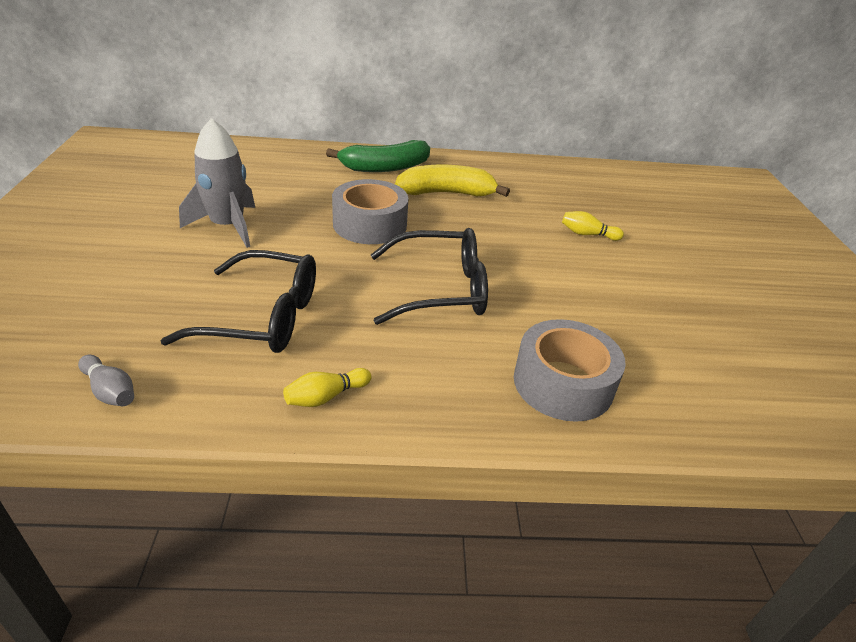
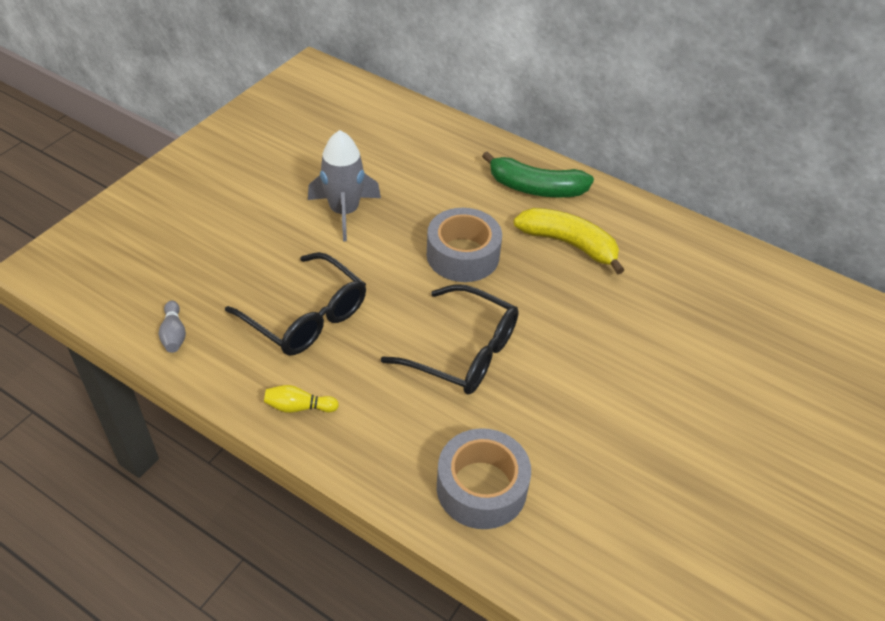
camera: 35 degrees right, 10 degrees up
(587, 234) = (668, 352): yellow bowling pin -> none

